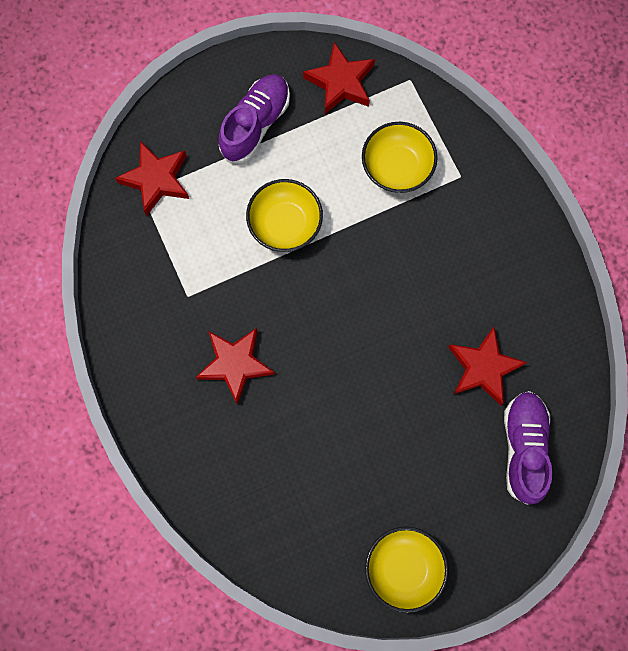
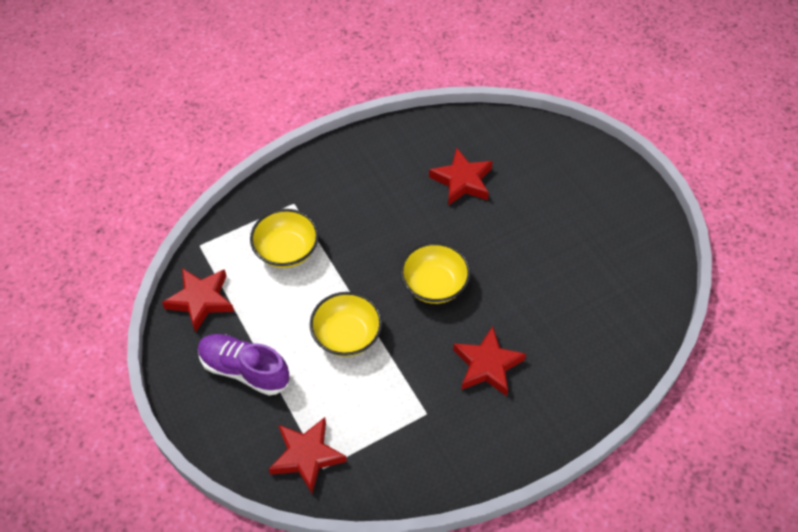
camera: 95 degrees left, 20 degrees down
(403, 568) = (635, 226): yellow bowl -> yellow bowl (434, 285)
(523, 447) = (523, 153): purple shoe -> none

